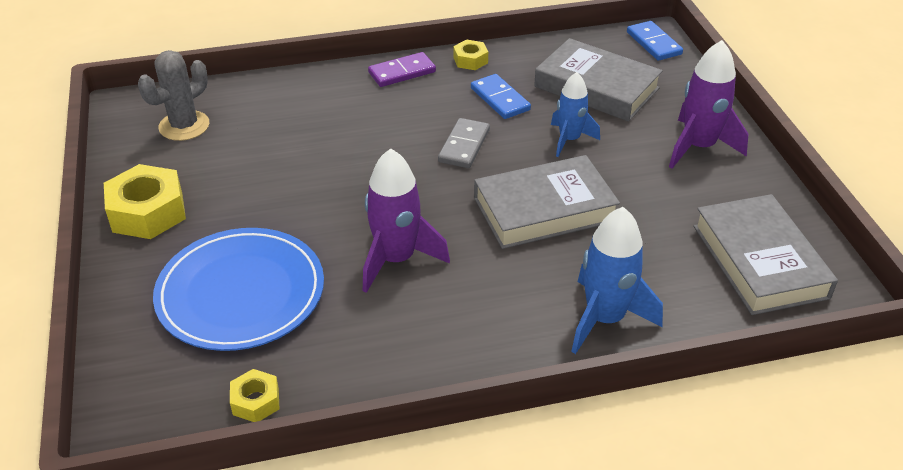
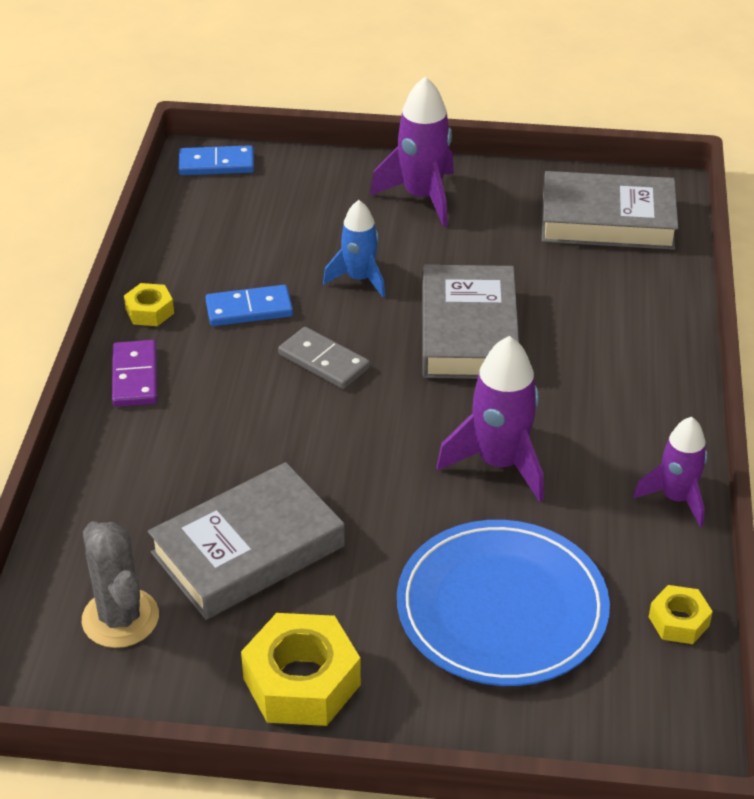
camera: 70 degrees left, 0 degrees up
(401, 375) = (676, 498): none -> purple rocket
(596, 87) = (274, 231): grey book -> grey book (248, 549)
(604, 318) = (646, 338): blue rocket -> none

